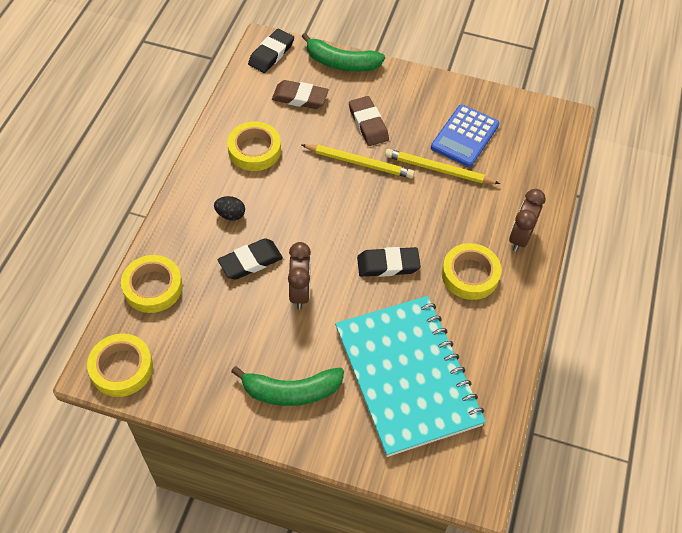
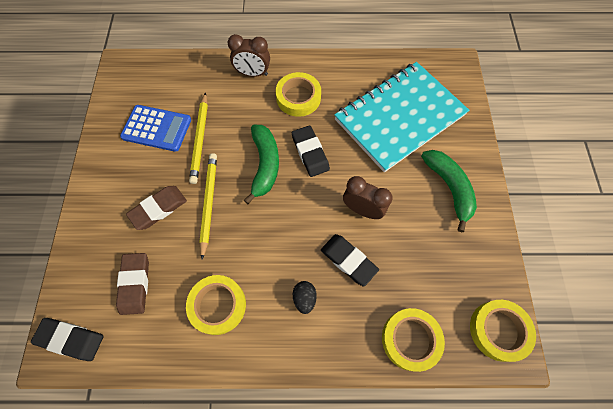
camera: 105 degrees left, 10 degrees up
(300, 292) = (362, 210): brown clock -> brown clock turned 45 degrees clockwise
(341, 63) = (77, 258): green banana -> green banana (265, 165)

